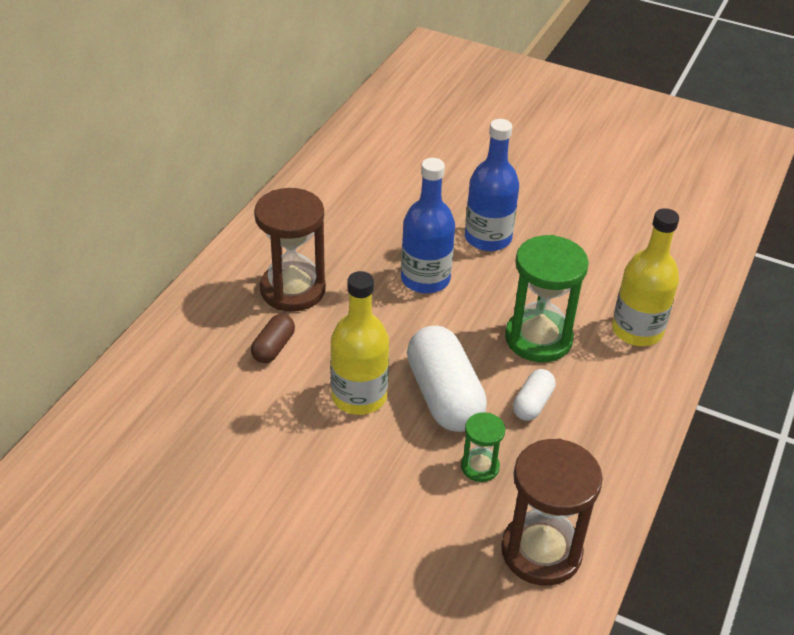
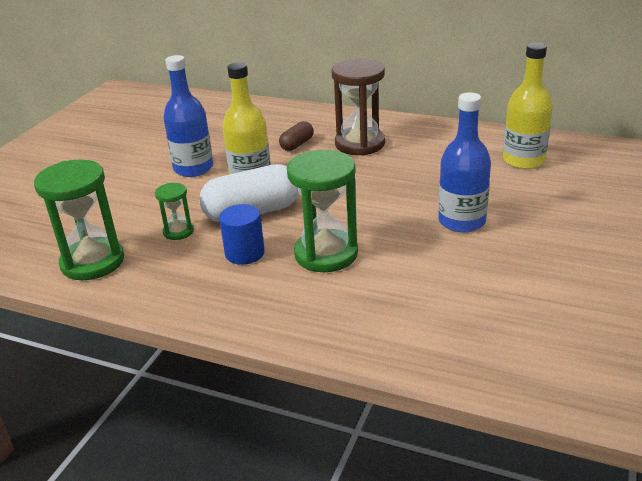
camera: 90 degrees right, 10 degrees down
(273, 347) = (297, 144): brown capsule -> brown capsule turned 75 degrees counterclockwise
(425, 279) = (390, 194): blue bottle -> blue bottle (193, 168)
(532, 404) = (244, 253): white capsule -> blue cylinder
(541, 551) = (93, 262): brown hourglass -> green hourglass
(637, 330) = (349, 314): yellow bottle -> yellow bottle (523, 160)

